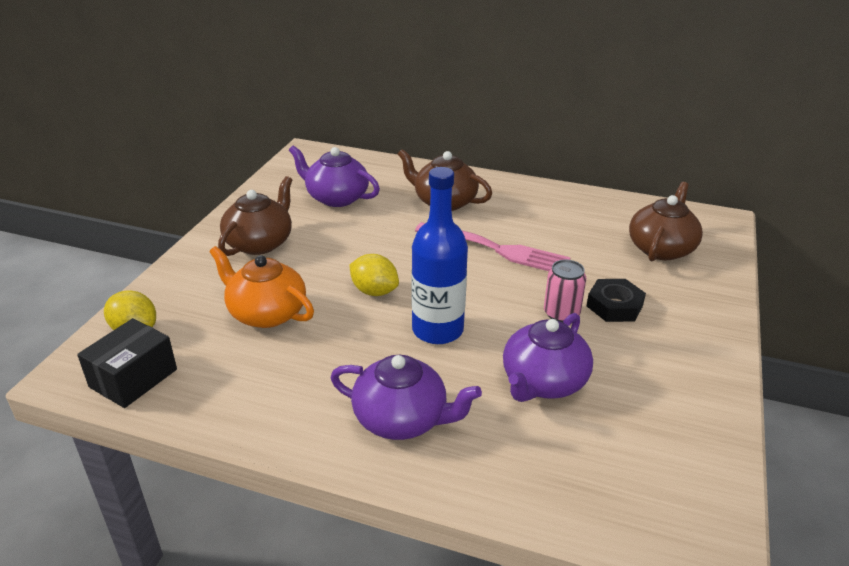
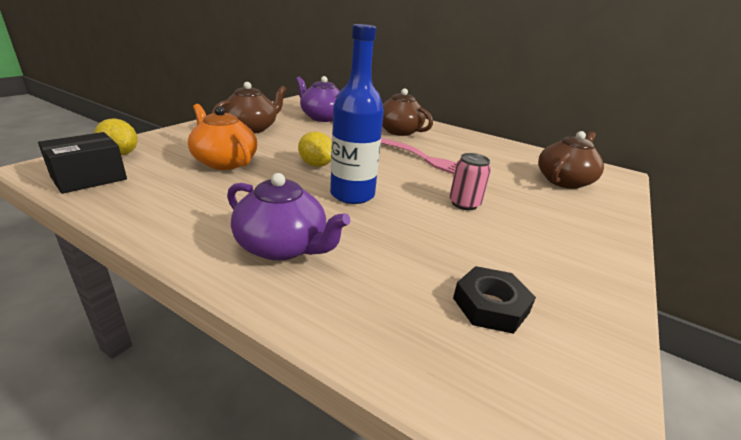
camera: 10 degrees right, 5 degrees down
(543, 382) = (429, 246): purple teapot -> none
(614, 306) = (514, 207): black nut -> black nut (490, 305)

